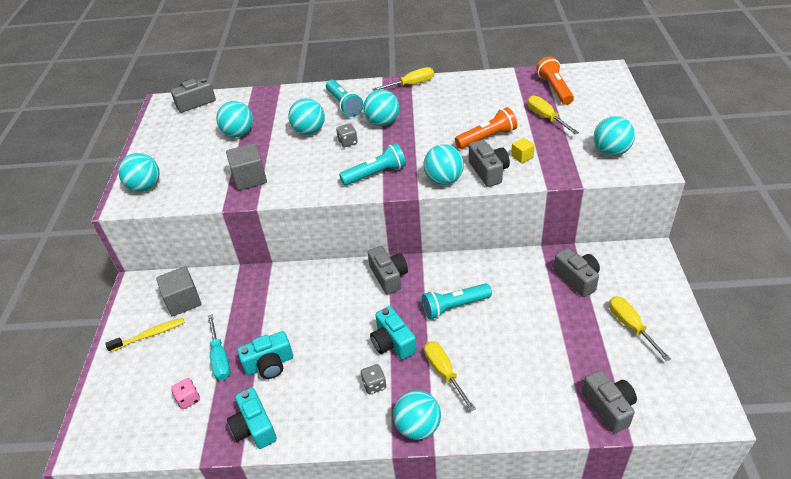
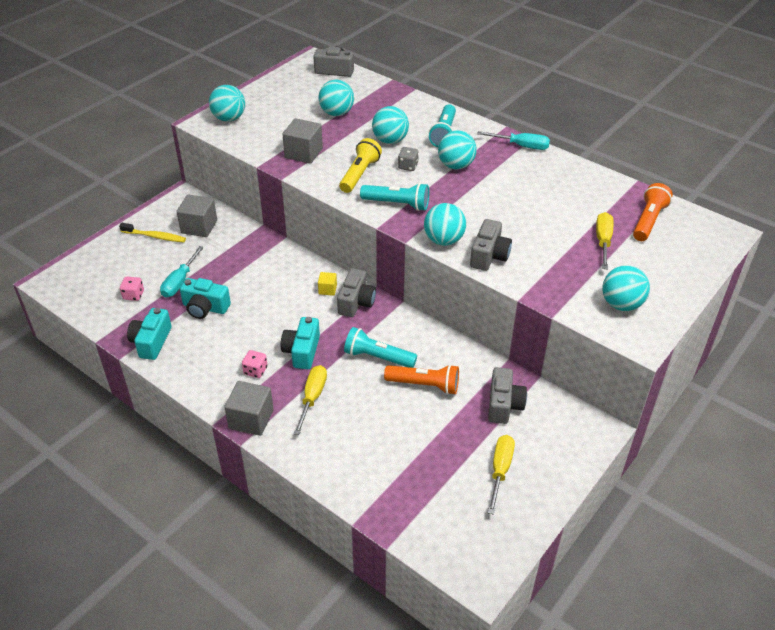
camera: 35 degrees right, 0 degrees up
(317, 169) = (359, 174): none -> yellow flashlight
(374, 385) = (255, 371): grey dice -> pink dice
(411, 84) = (522, 146): yellow screwdriver -> turquoise screwdriver
(418, 426) = (251, 419): turquoise ball -> grey cube
(487, 138) = (525, 228): orange flashlight -> orange flashlight (424, 385)
(522, 156) = (534, 261): yellow cube -> yellow cube (327, 289)
(609, 407) = (402, 511): grey camera -> none

